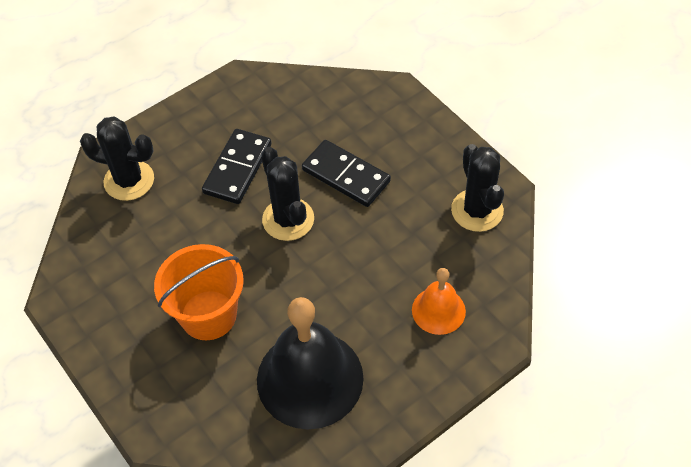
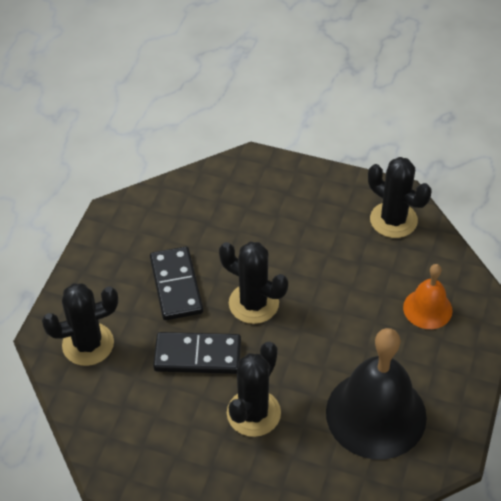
camera: 35 degrees left, 5 degrees down
(208, 315) = (253, 413): orange bucket -> black cactus
(346, 176) = (271, 245): black domino -> black domino (197, 355)

